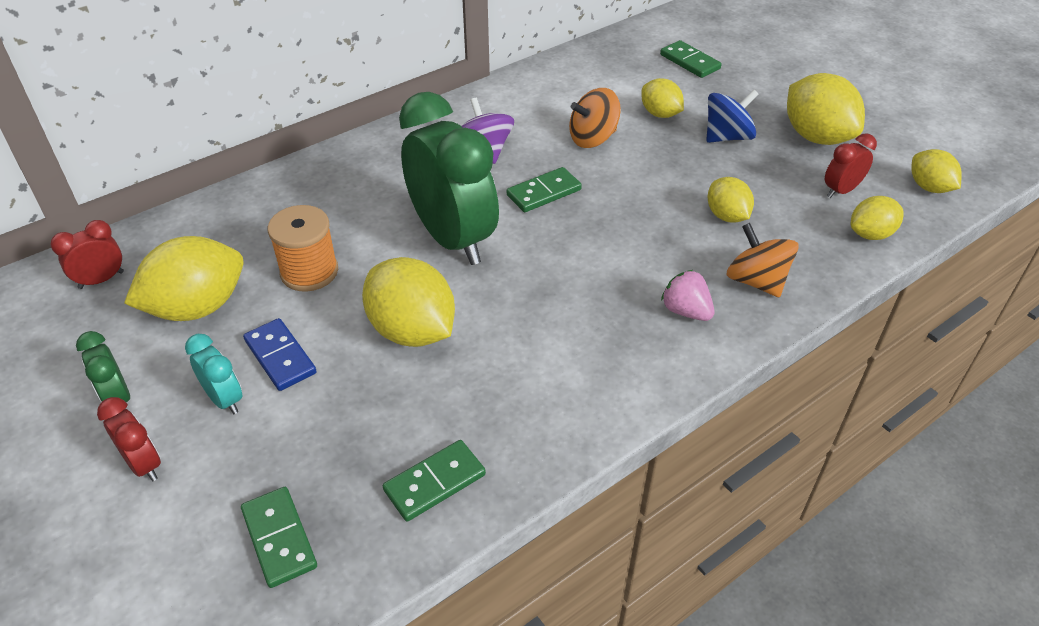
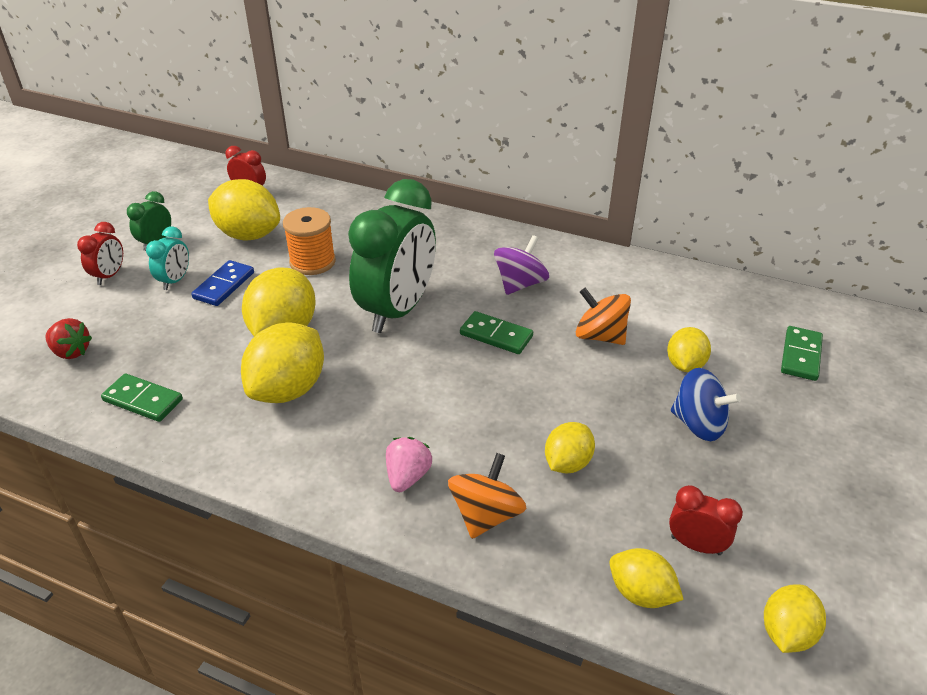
camera: 60 degrees right, 5 degrees down
(279, 538) = (71, 352): green domino -> red strawberry
(816, 137) = (777, 496): yellow lemon -> yellow lemon (288, 389)

